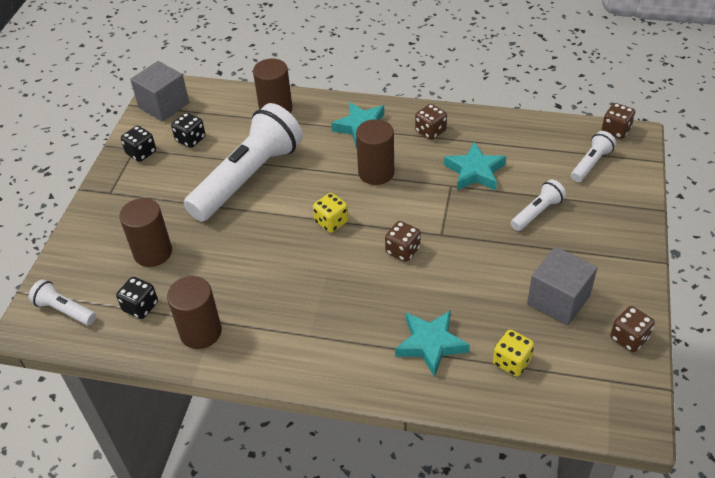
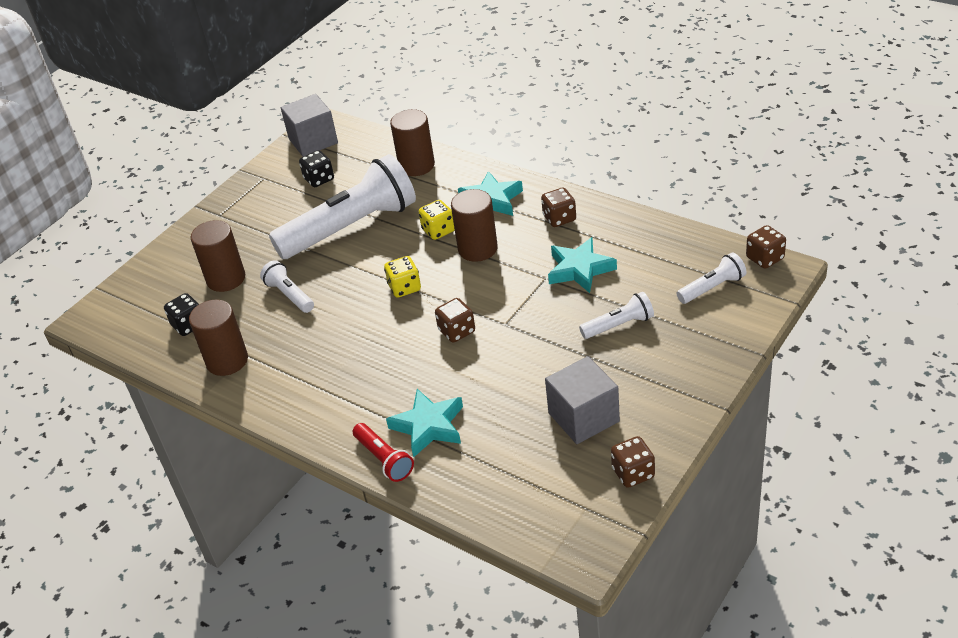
camera: 25 degrees right, 5 degrees down
(64, 310) = (124, 312): white flashlight -> white flashlight (289, 295)
(141, 153) = (267, 183): black dice -> none
(409, 386) = (384, 459): none -> red flashlight
(511, 362) = (497, 463): yellow dice -> yellow dice (438, 230)

